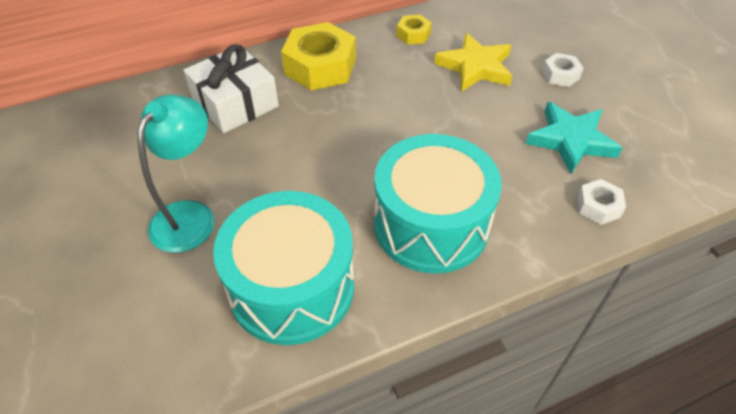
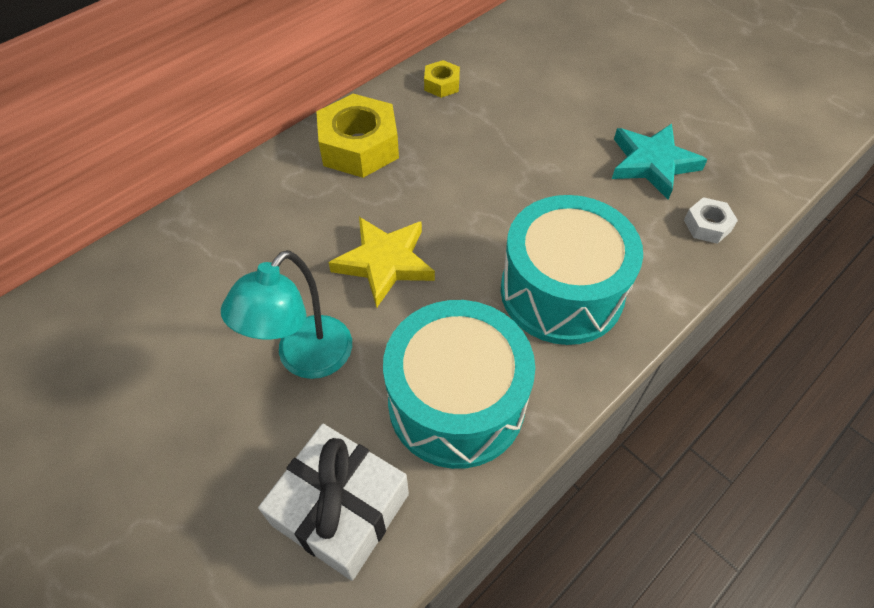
camera: 20 degrees left, 5 degrees up
(190, 215) = (305, 359): turquoise lamp -> turquoise lamp turned 150 degrees counterclockwise
(235, 103) = (285, 214): white gift -> white gift (341, 509)
(475, 67) = (524, 106): yellow star -> yellow star (385, 262)
(560, 75) = (611, 94): white nut -> none

